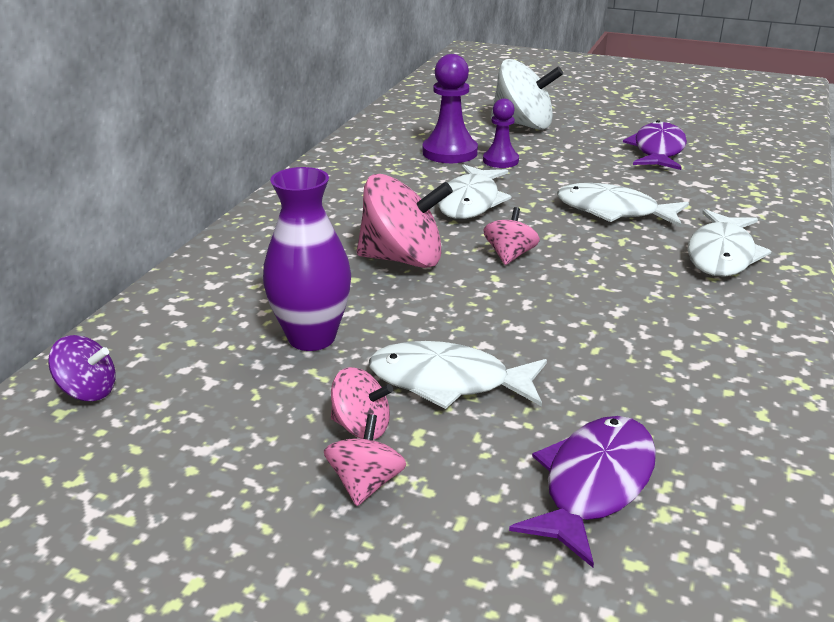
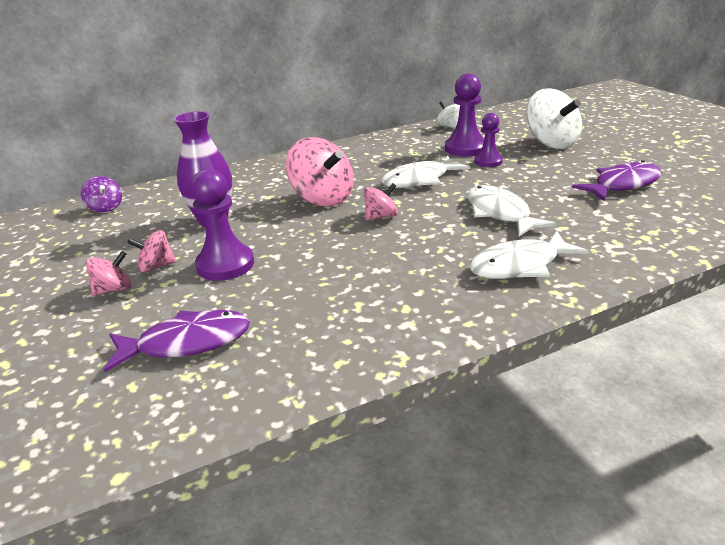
camera: 45 degrees right, 0 degrees up
(361, 427) = (156, 266): pink spinning top -> pink spinning top turned 105 degrees clockwise
(381, 131) = (448, 127): none -> white spinning top
(448, 382) = (225, 265): white fish -> purple pawn

